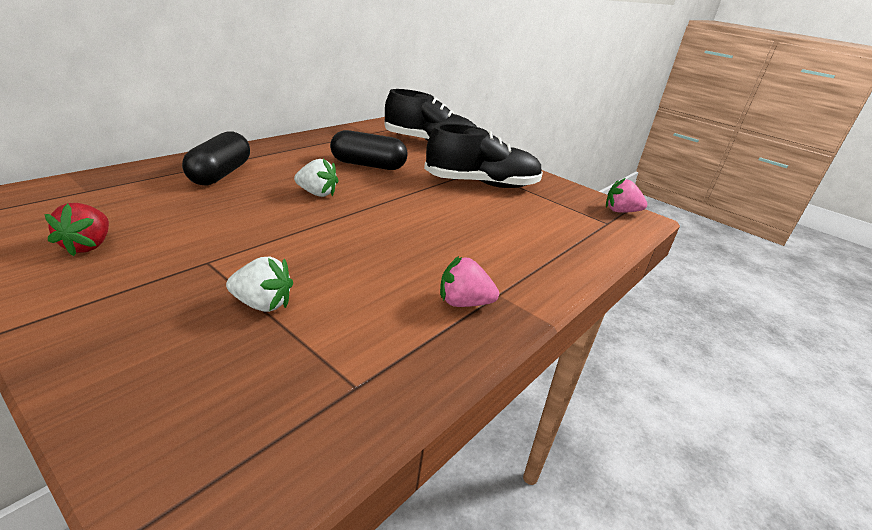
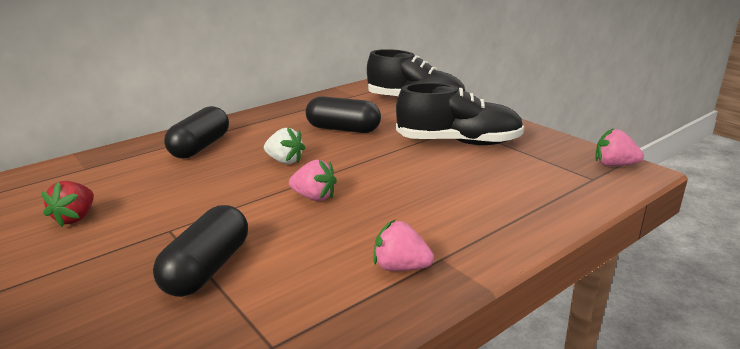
camera: 15 degrees right, 5 degrees down
(262, 304) = (207, 268): white strawberry -> black capsule
(358, 231) = (314, 197): none -> pink strawberry

